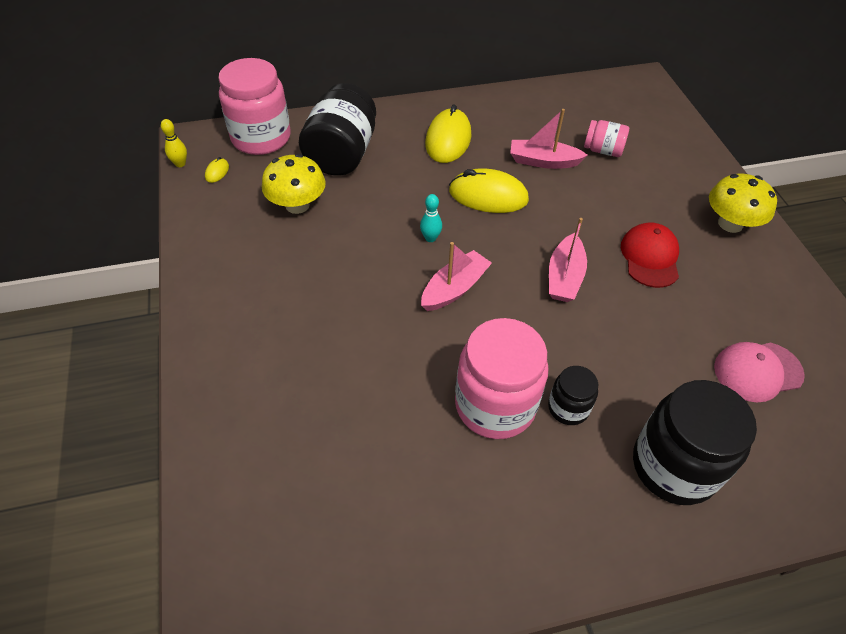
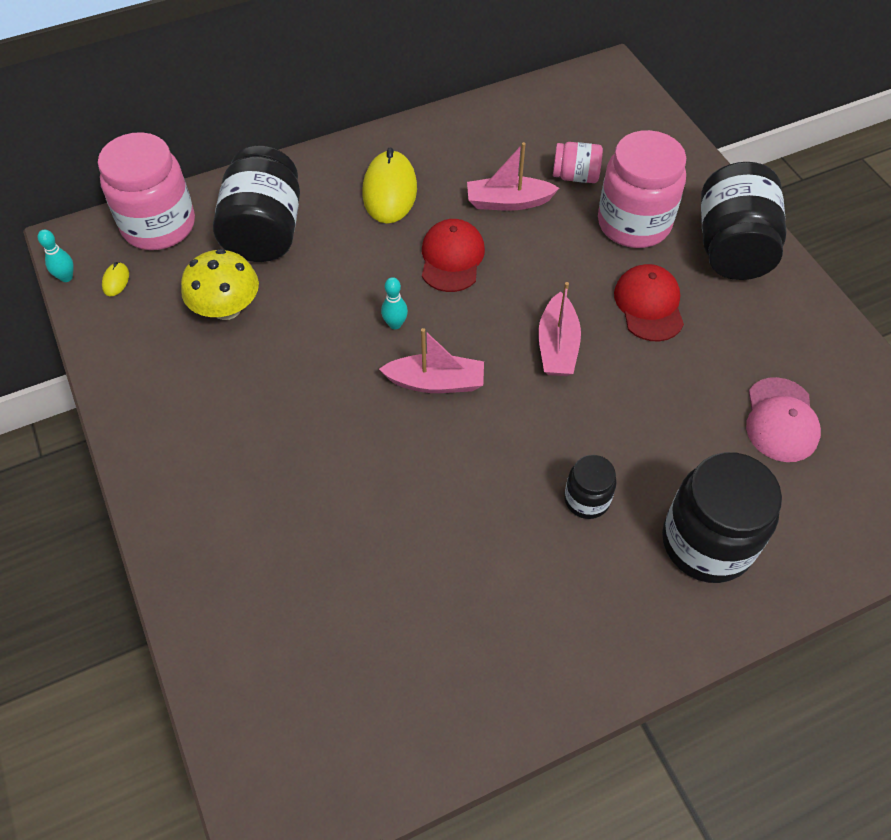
camera: 10 degrees left, 5 degrees up
(180, 164) = (66, 277): yellow bowling pin -> turquoise bowling pin
(454, 288) = (436, 382): pink boat -> pink boat turned 60 degrees clockwise
(488, 196) = (452, 258): yellow mouse -> red cap
(495, 405) = (507, 511): pink jar -> pink jar (634, 223)
(730, 224) = (732, 247): yellow mushroom -> black jar
(757, 371) = (781, 420): pink cap -> pink cap turned 60 degrees counterclockwise

